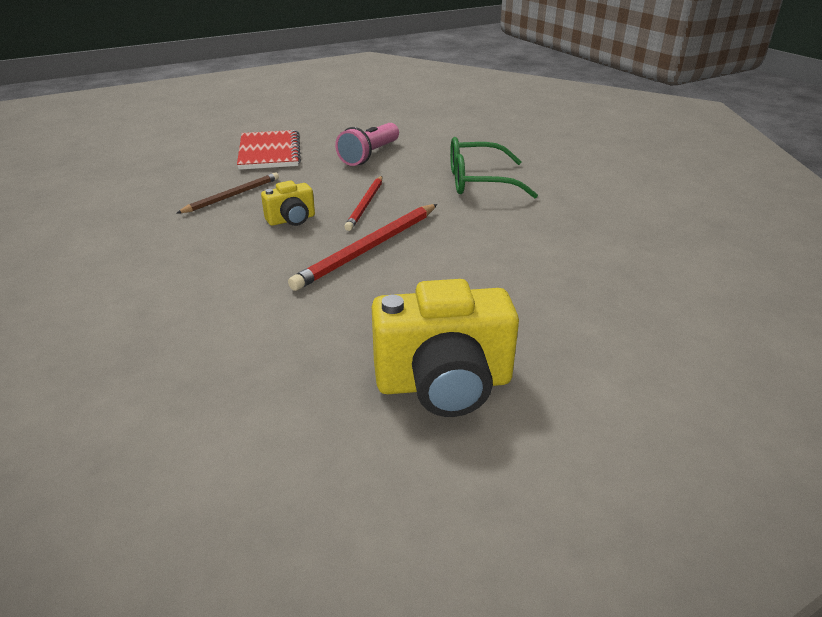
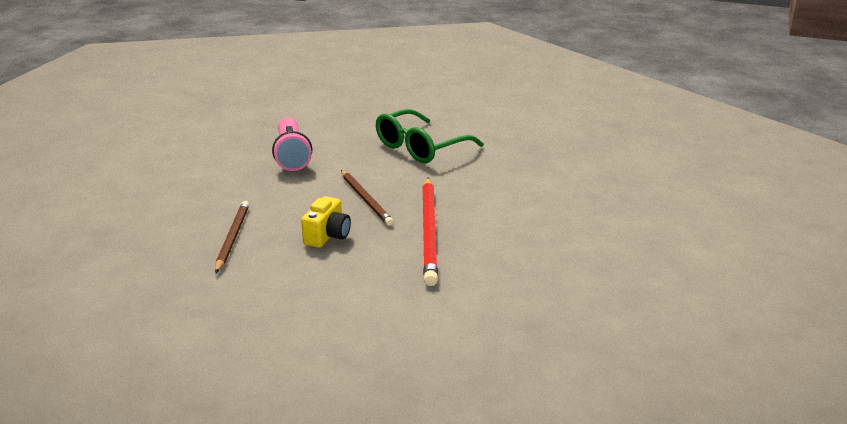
camera: 40 degrees left, 5 degrees down
(269, 152) = (188, 185): red notebook -> none
(365, 205) = (366, 200): red pencil -> brown pencil
(444, 384) = (621, 294): yellow camera -> none

